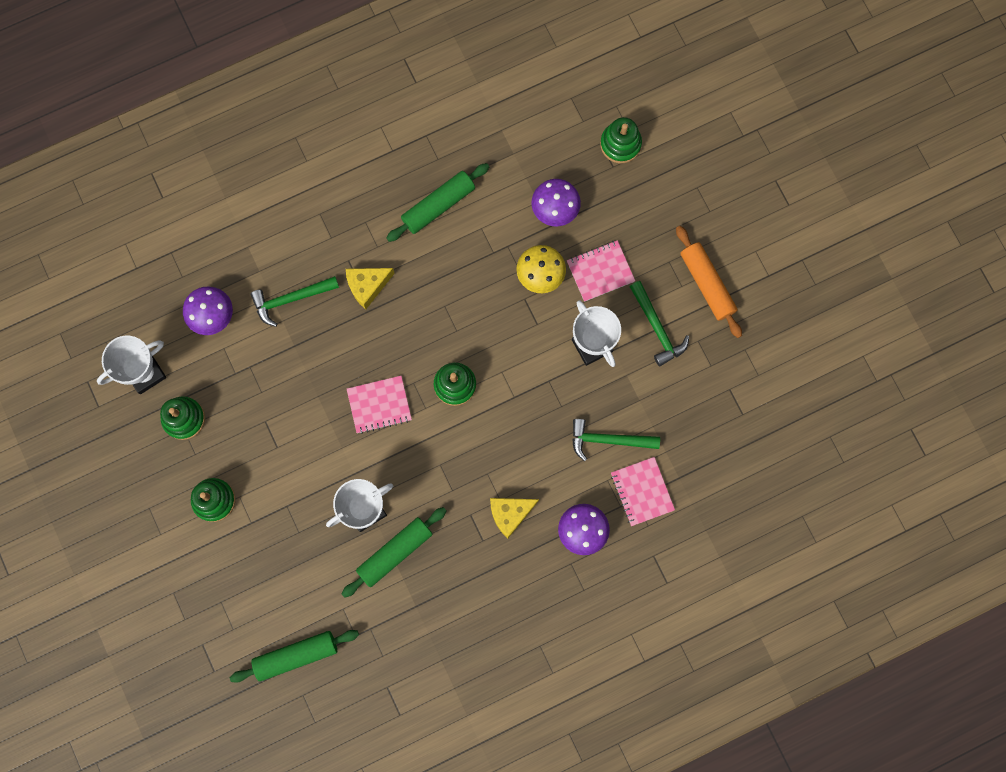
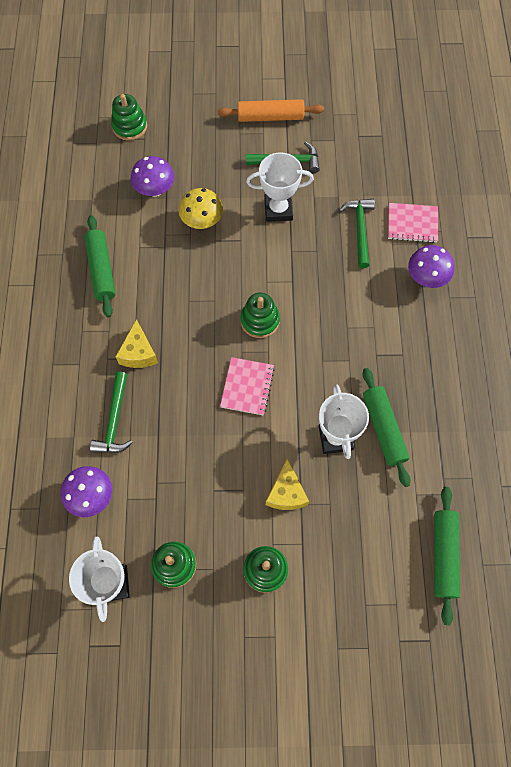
camera: 65 degrees left, 10 degrees down
(510, 514) = (389, 324): yellow cheese -> yellow cheese (286, 493)
(600, 271) = (222, 180): pink notebook -> none
(608, 440) = (360, 230): green hammer -> green hammer turned 150 degrees clockwise

